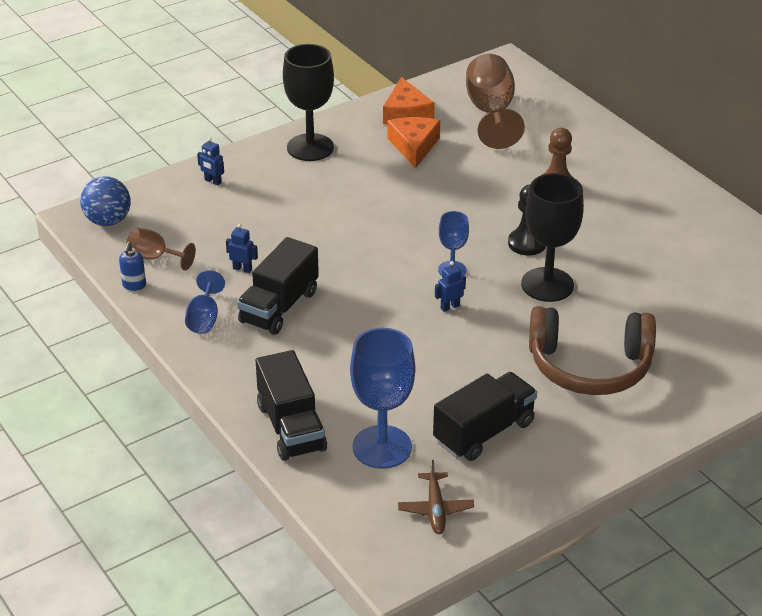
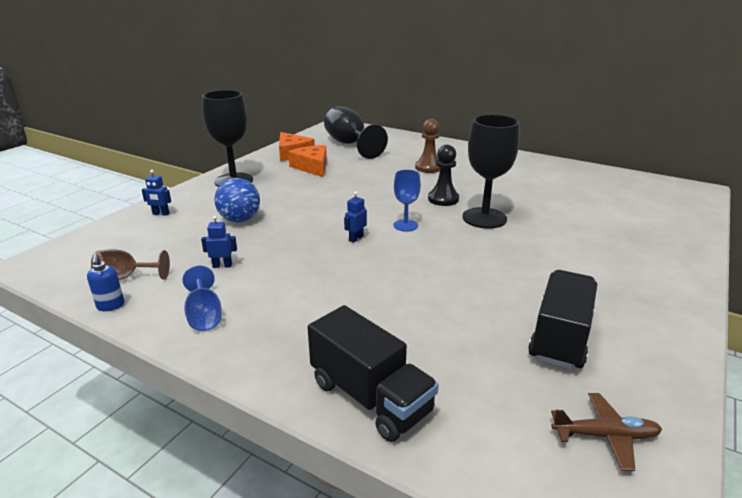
camera: 25 degrees left, 10 degrees down
(108, 221) = (64, 260): blue ball -> blue ball (240, 220)
(279, 307) = (277, 286): black truck -> none
(382, 447) = (483, 385): blue goblet -> none
(435, 509) = (605, 436): brown plane -> brown plane turned 60 degrees counterclockwise
(450, 307) = (428, 249): blue robot -> blue robot (356, 238)
(491, 113) = (350, 144): brown goblet -> black goblet
(589, 366) = (578, 260): brown headphones -> none

